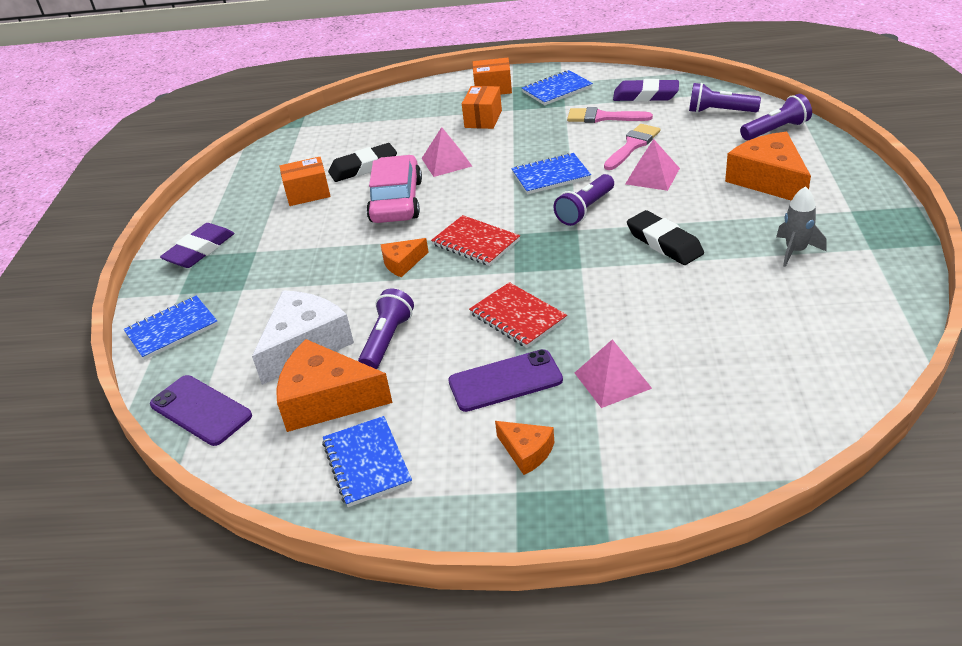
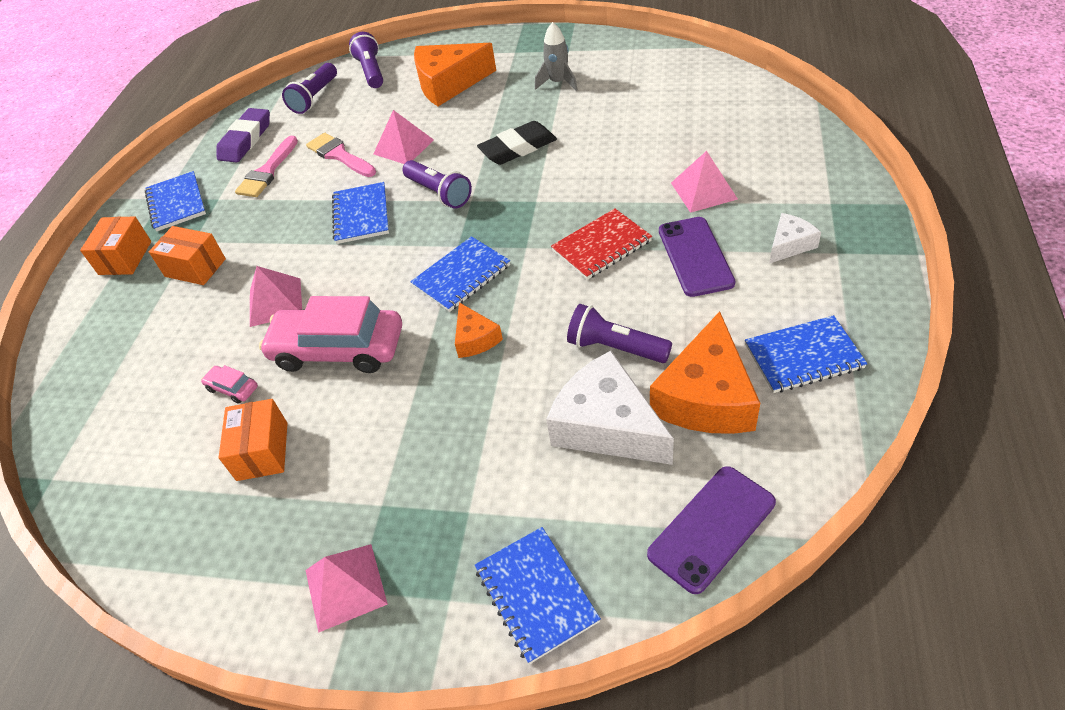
camera: 80 degrees left, 10 degrees up
(200, 250) = (345, 586): purple eraser -> pink pyramid
(363, 167) = (232, 388): black eraser -> pink car
(475, 243) = (461, 276): red notebook -> blue notebook
(526, 452) = (790, 245): orange cheese -> white cheese

